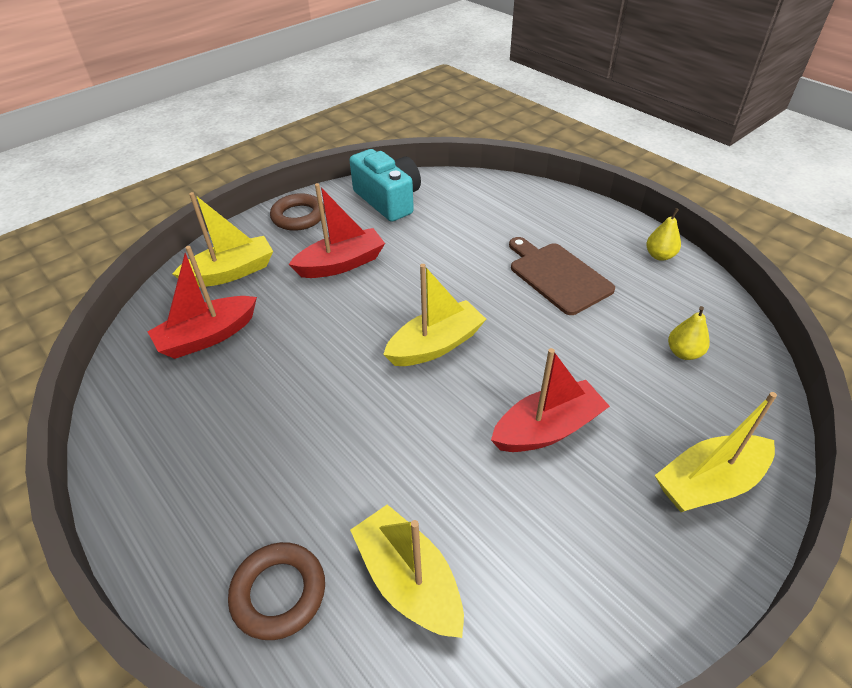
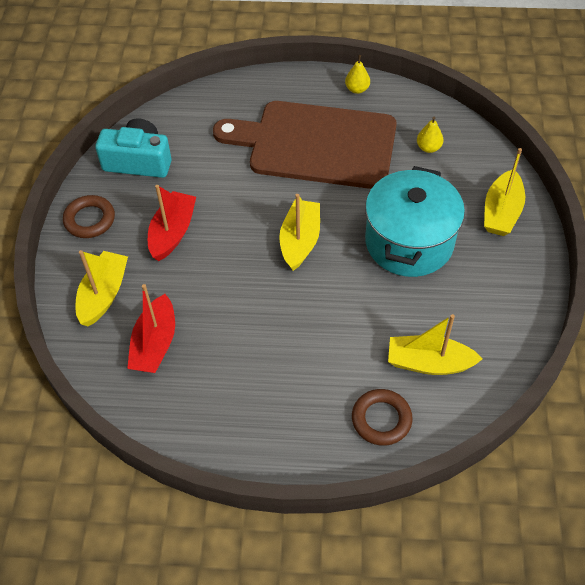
camera: 45 degrees left, 10 degrees up
(547, 429) = (409, 242): red boat -> turquoise pot
(557, 276) = (316, 144): brown cutting board -> brown cutting board, size x1.90

